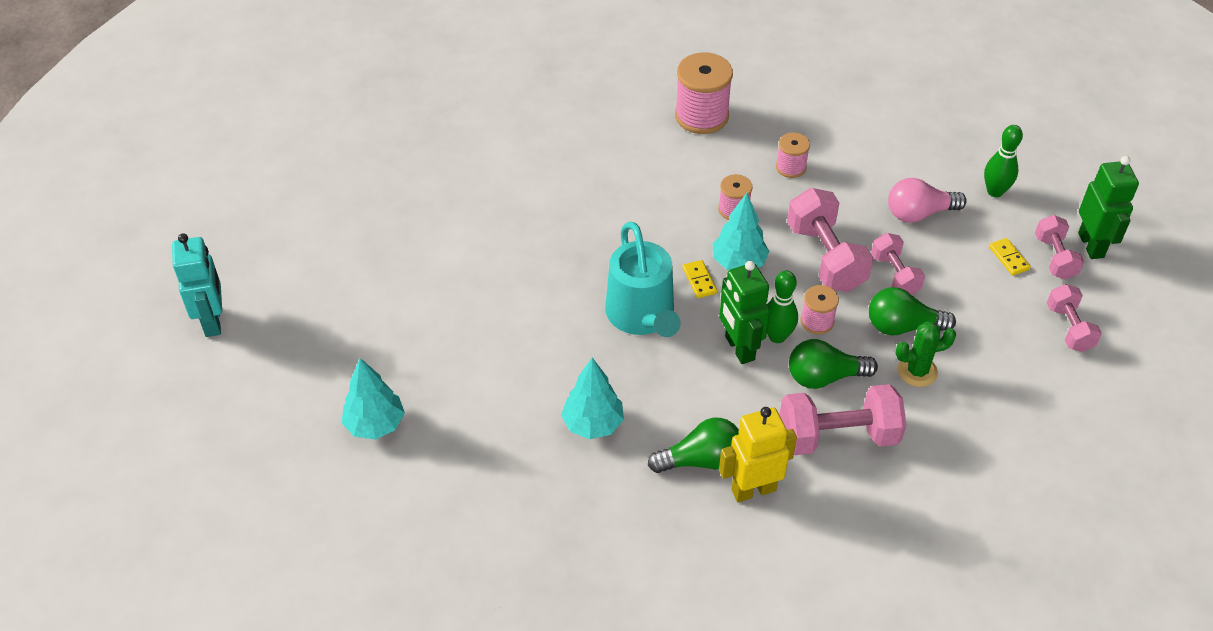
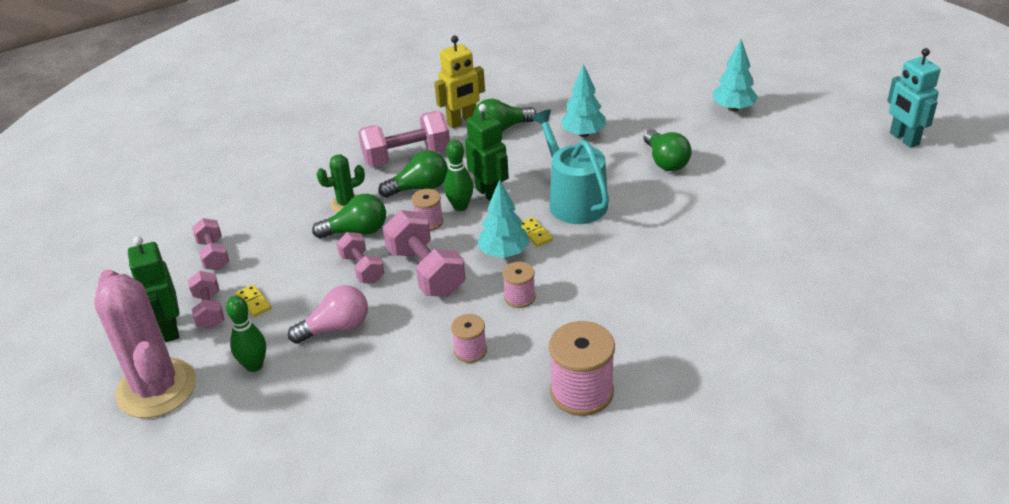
camera: 170 degrees right, 10 degrees down
(510, 351) = (665, 161): none -> green light bulb
(1084, 187) = (156, 388): none -> pink cactus

